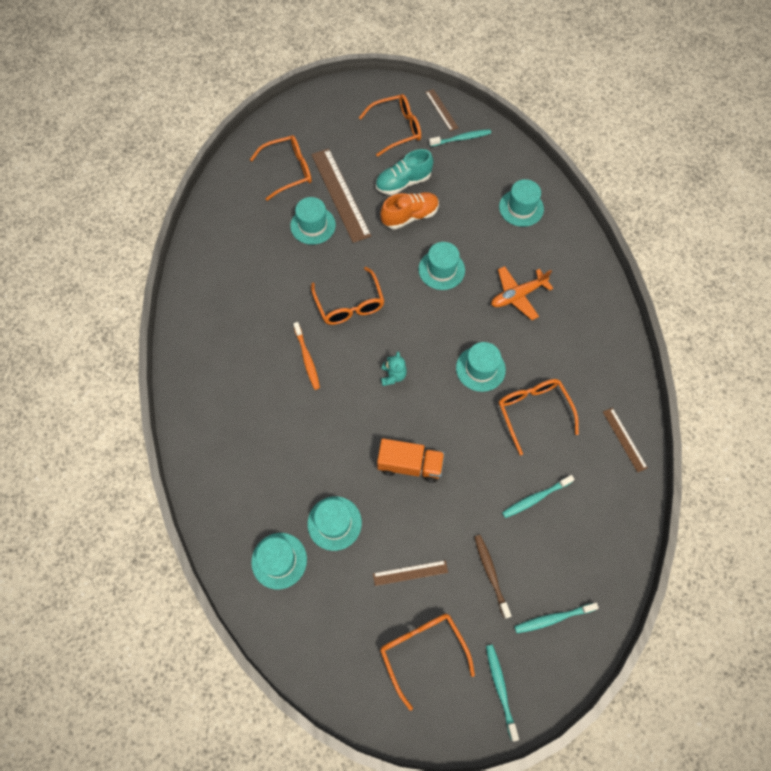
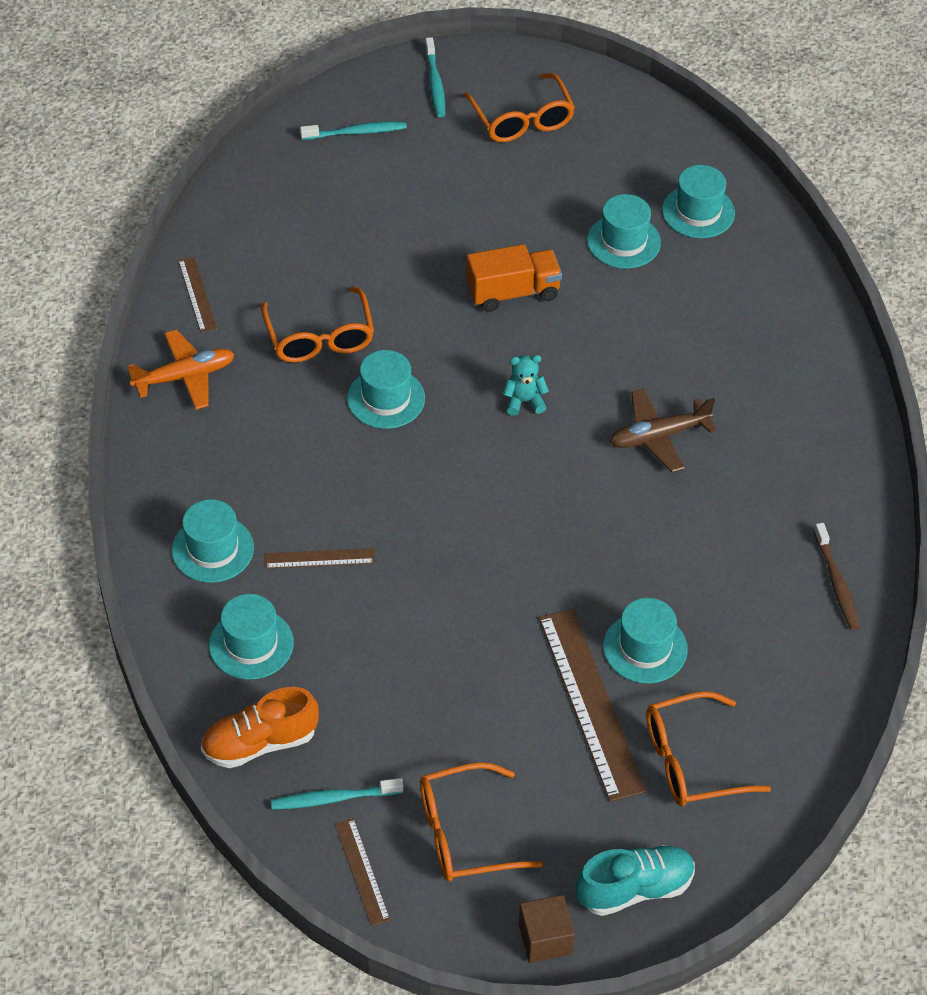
camera: 175 degrees left, 15 degrees down
(307, 358) = (658, 436): orange toothbrush -> brown plane
(349, 304) = (585, 508): orange glasses -> none
(355, 91) = (545, 939): none -> brown cube
(393, 376) = (524, 401): turquoise teddy bear -> turquoise teddy bear turned 75 degrees clockwise
(403, 183) = (466, 714): turquoise shoe -> turquoise shoe (635, 889)
(410, 216) = (462, 647): orange shoe -> orange shoe (260, 743)
(410, 465) = (513, 293): orange truck -> orange truck turned 150 degrees clockwise
(410, 573) = (527, 186): brown ruler -> brown ruler (319, 558)
(441, 270) = (420, 549): turquoise hat -> turquoise hat (213, 549)
(491, 574) = (423, 176): brown toothbrush -> brown toothbrush (836, 582)
(517, 295) = (299, 496): orange plane -> orange plane (185, 377)
(535, 498) = (344, 243): turquoise toothbrush -> none

